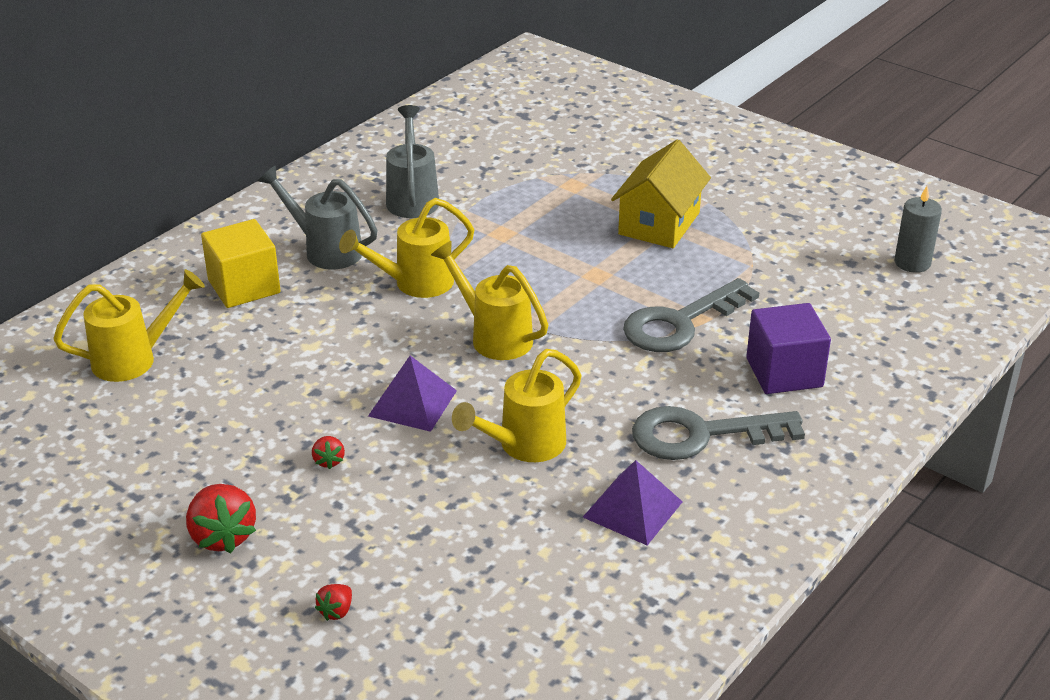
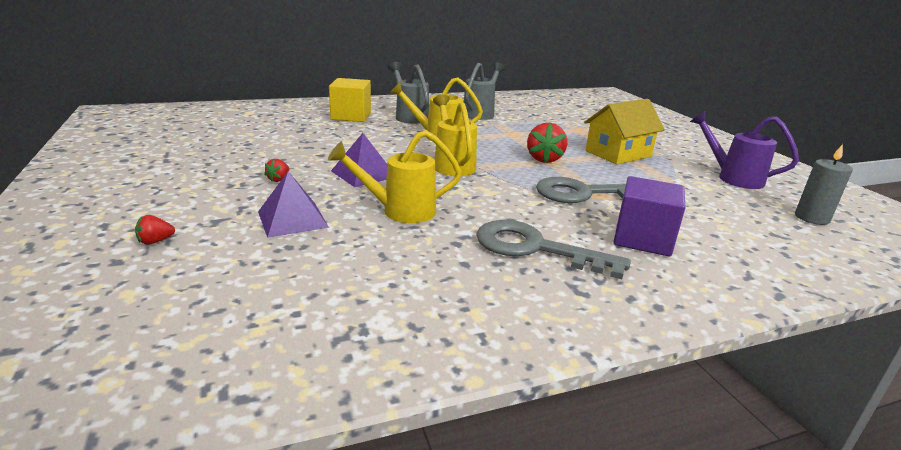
camera: 30 degrees right, 10 degrees down
(134, 359) = (260, 122): yellow watering can -> none
(222, 536) = (170, 187): red strawberry -> red strawberry (544, 159)
(632, 509) = (428, 268): purple pyramid -> purple pyramid (292, 219)
(807, 219) = (732, 178): none -> purple watering can

